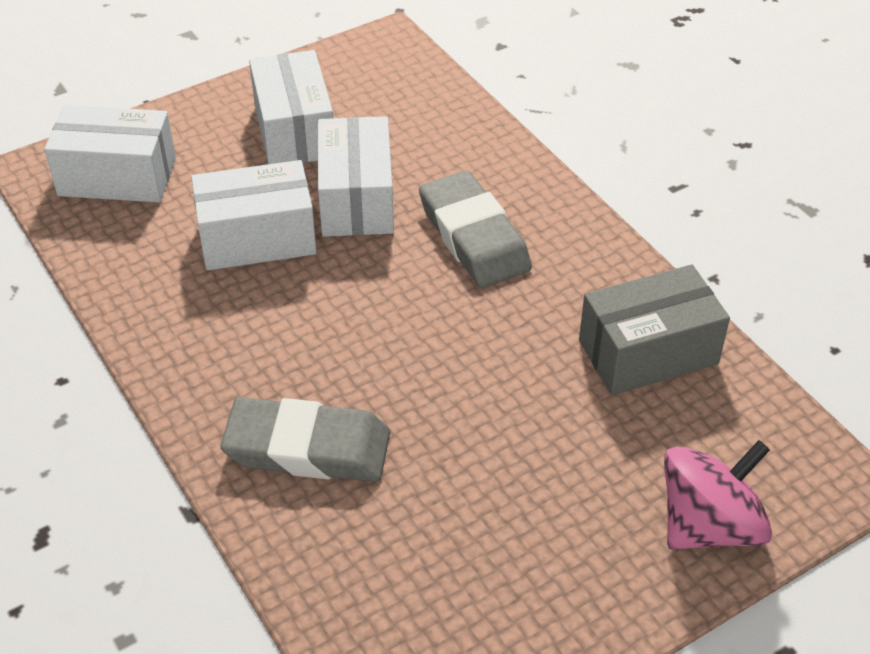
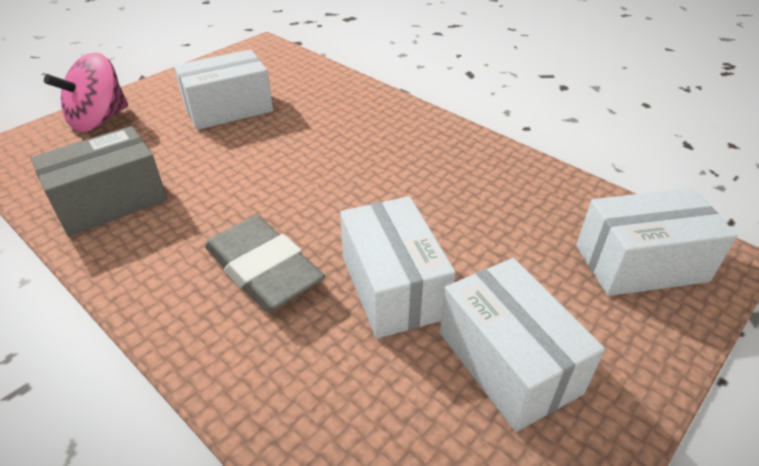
camera: 165 degrees right, 5 degrees down
(257, 238) = (464, 230): white box -> white box (228, 109)
(307, 447) = (350, 116): grey eraser -> none

